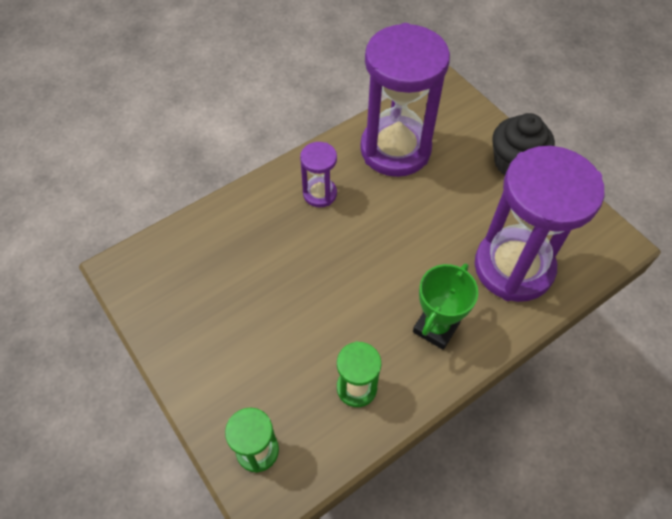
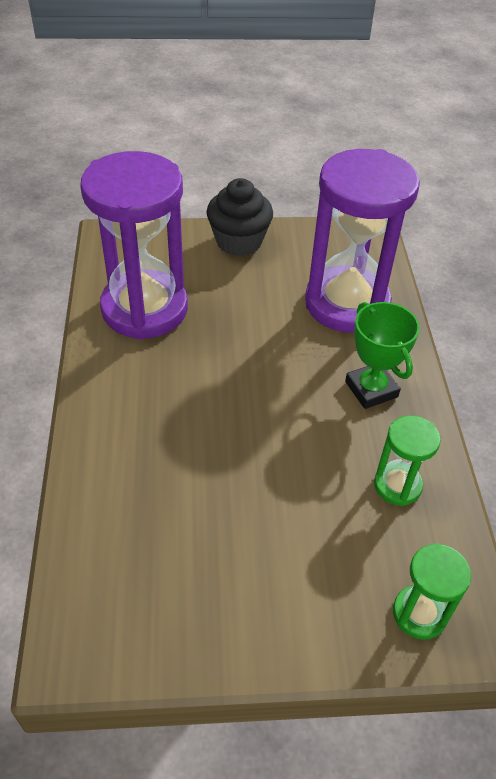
camera: 60 degrees left, 10 degrees down
(320, 194) = (142, 395): purple hourglass -> none

